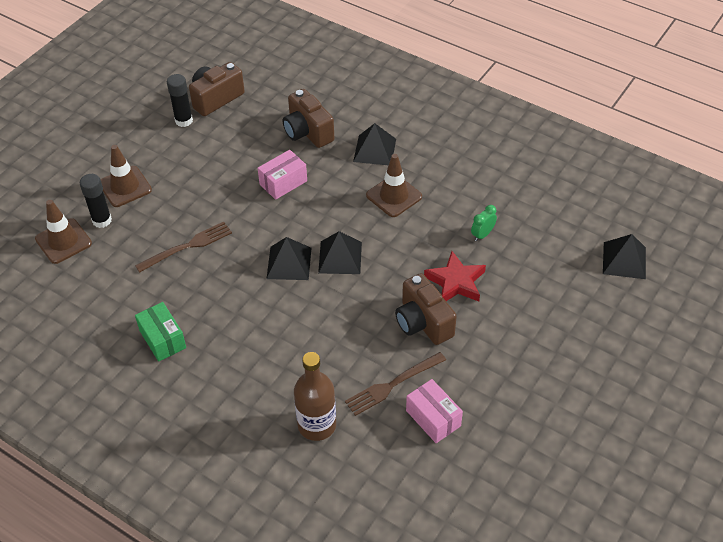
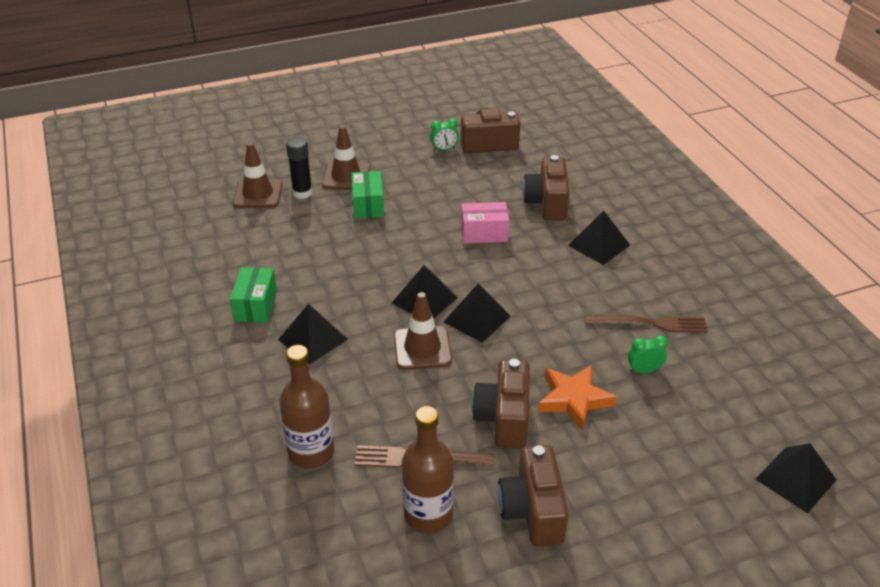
camera: 35 degrees right, 10 degrees down
(168, 204) = (368, 205): none -> green box
(184, 121) = (444, 149): black glue stick -> green clock
(187, 246) = (350, 244): brown fork -> brown fork (651, 323)
(235, 341) = (313, 339): none -> black pyramid
(394, 196) = (581, 292): brown traffic cone -> brown traffic cone (422, 348)
(433, 418) = (428, 514): pink box -> brown bottle
(456, 282) = (574, 399): red star -> orange star
(494, 375) = (532, 511): none -> brown camera

